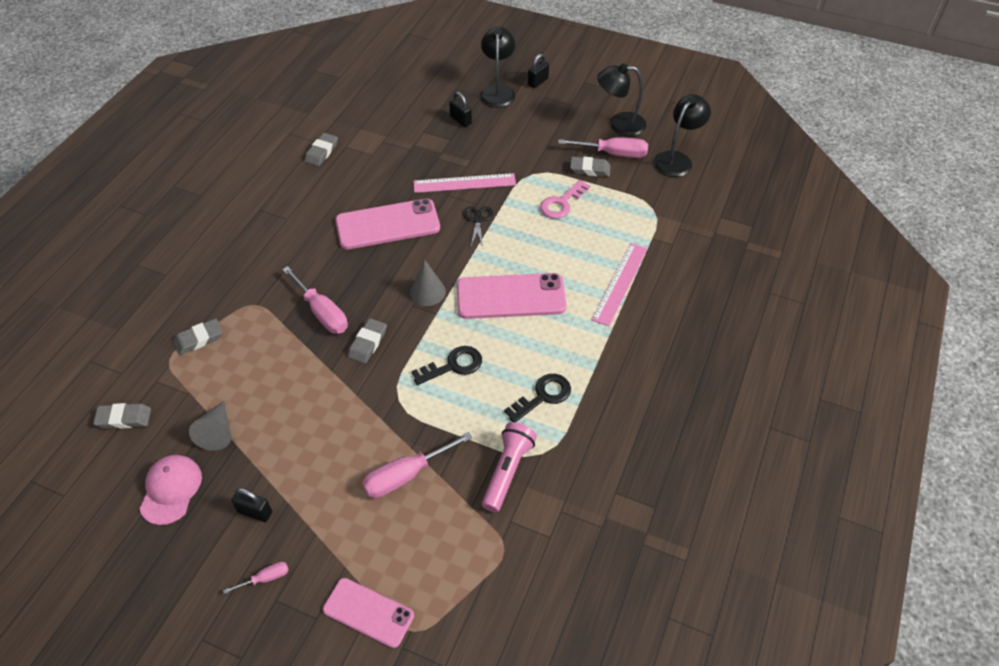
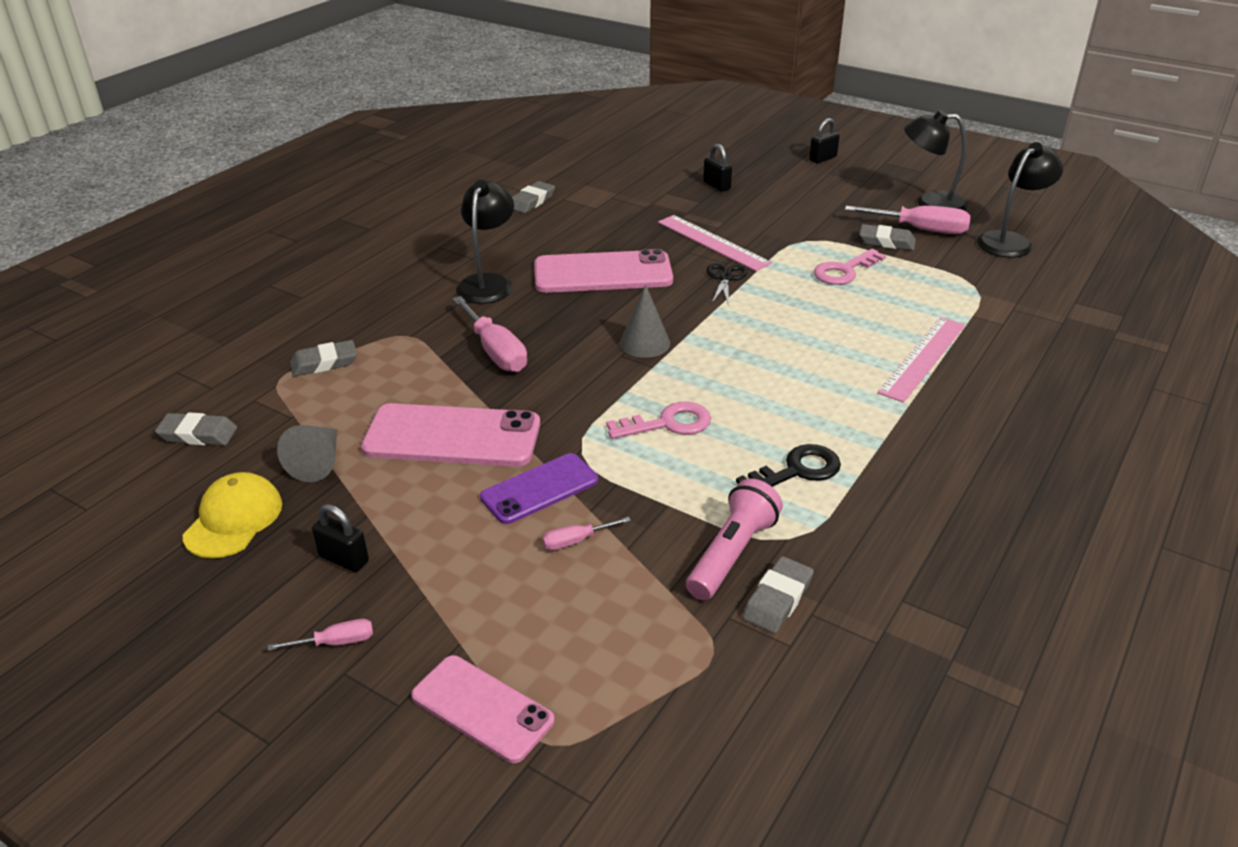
camera: 10 degrees right, 15 degrees down
(171, 490) = (234, 519): pink cap -> yellow cap
(368, 343) = (551, 388): grey eraser -> grey eraser (777, 599)
(375, 435) = (539, 489): none -> purple phone
(406, 475) = (576, 541): pink screwdriver -> pink screwdriver, size x0.50
(453, 365) = (668, 423): black key -> pink key
(464, 183) = (713, 242): pink ruler -> pink ruler turned 45 degrees clockwise
(497, 91) = (769, 163): black lamp -> black lamp (488, 283)
(511, 297) = (762, 358): pink phone -> pink phone (452, 437)

